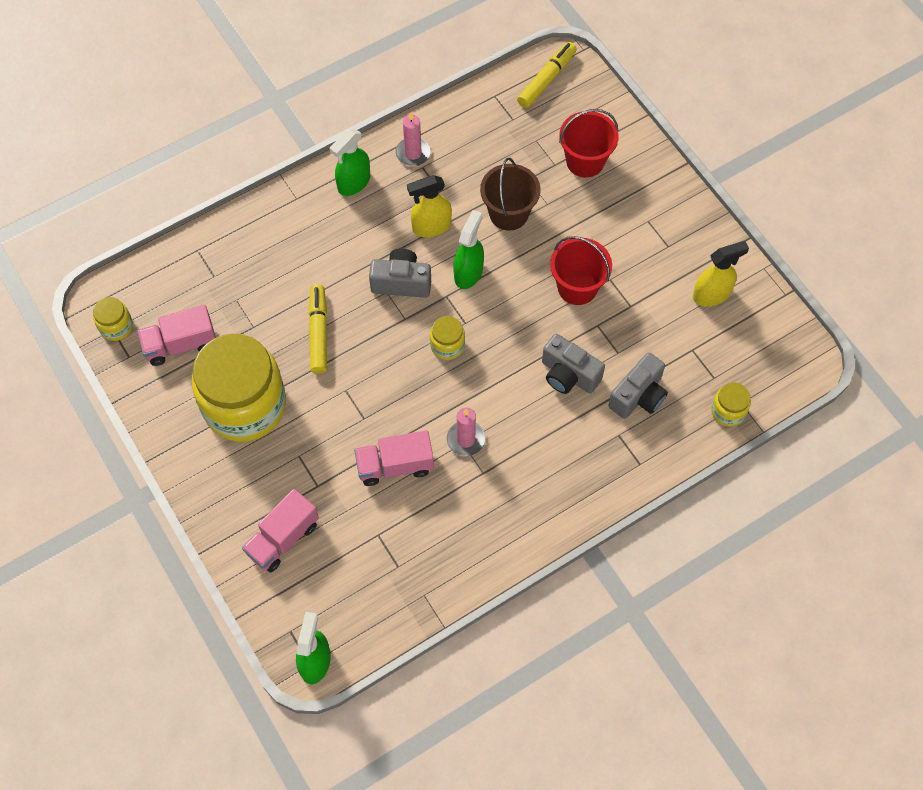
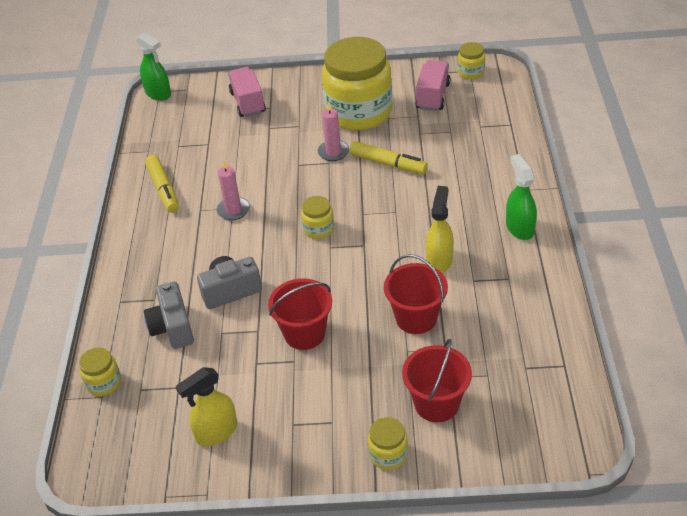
camera: 125 degrees right, 20 degrees down
(395, 466) = (248, 167): pink truck -> none
(401, 282) = (397, 223): grey camera -> none
(413, 153) = (528, 277): pink candle -> pink candle (333, 152)
(468, 272) = (375, 267): green spray bottle -> none
(508, 213) = (416, 318): brown bucket -> red bucket
(546, 79) = (563, 419): yellow marker -> yellow marker (163, 189)
(650, 171) = (388, 454): none -> yellow jar
(712, 294) = (216, 432): yellow spray bottle -> yellow spray bottle turned 45 degrees clockwise

